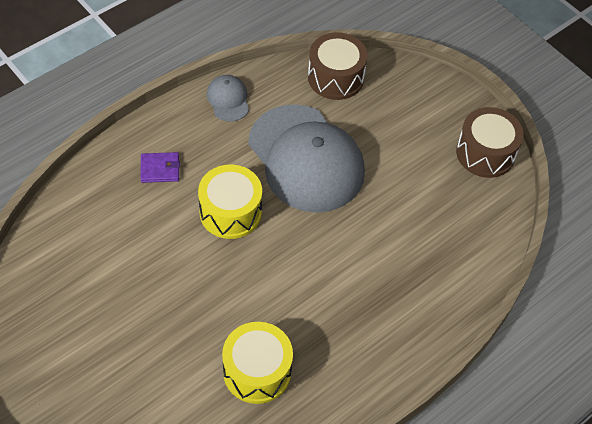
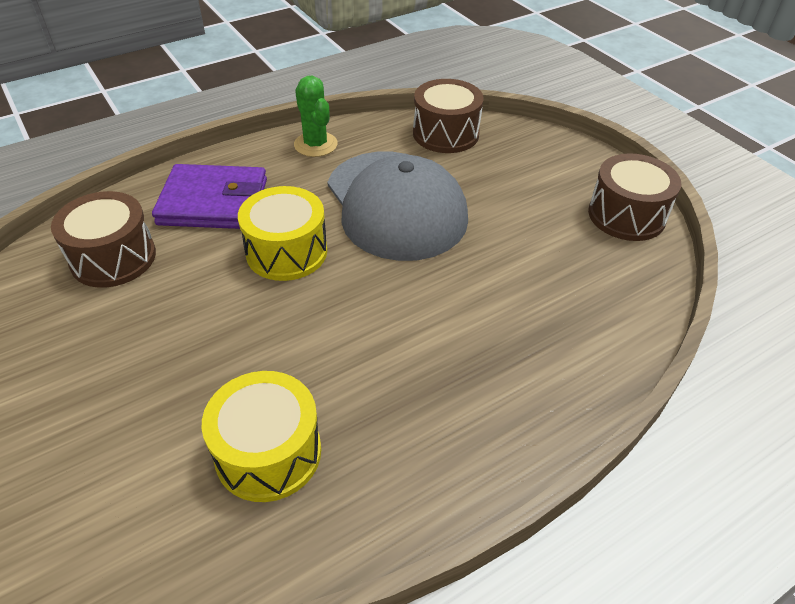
camera: 10 degrees right, 10 degrees down
(99, 230) = (113, 258): none -> brown drum
(160, 169) = (213, 202): purple wallet -> purple wallet, size x2.02
(228, 99) = (315, 144): grey cap -> green cactus

